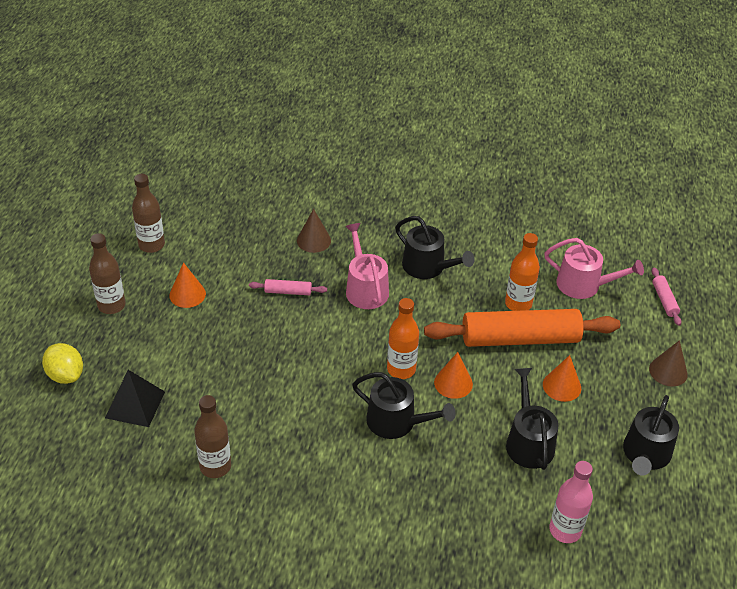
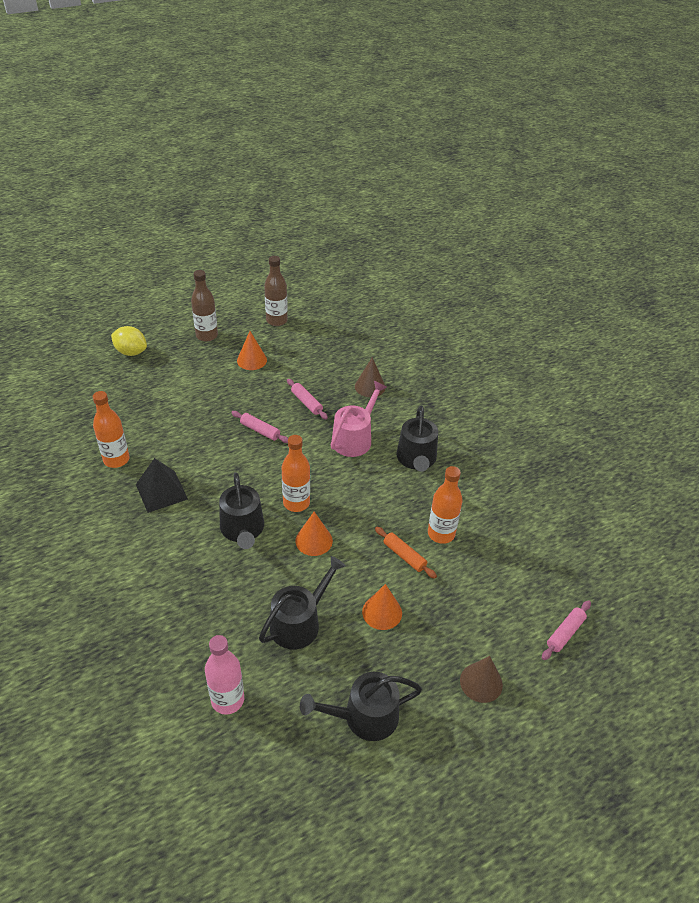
camera: 50 degrees right, 0 degrees up
(66, 375) = (131, 352): yellow lemon -> yellow lemon turned 75 degrees counterclockwise
(135, 404) = (135, 393): black pyramid -> black pyramid (161, 491)
(215, 466) = (116, 459): brown bottle -> orange bottle
(289, 343) = (260, 430): none -> pink rolling pin
(520, 339) = (404, 556): orange rolling pin -> orange rolling pin, size x0.41
(584, 285) = (513, 565): pink watering can -> none

